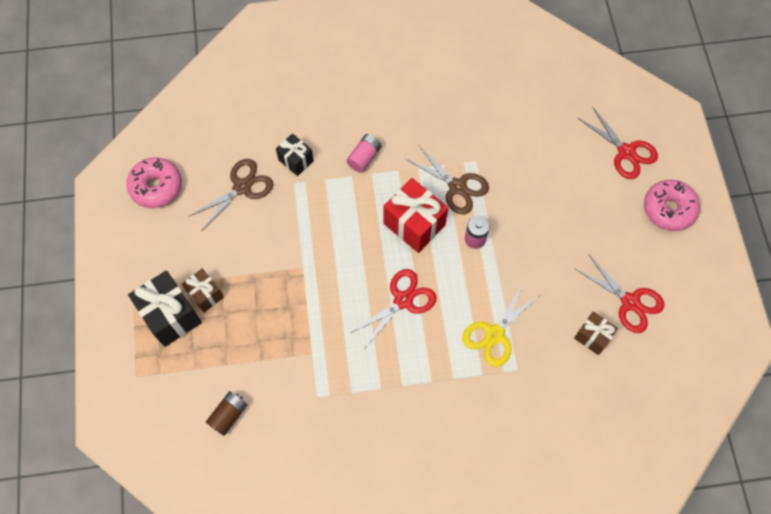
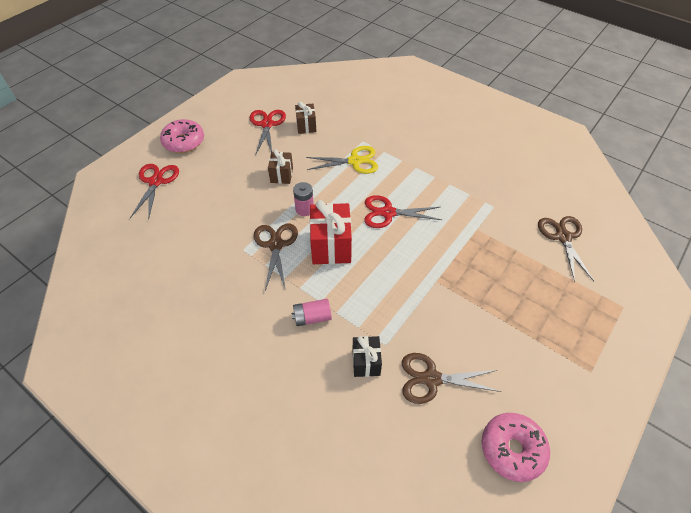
camera: 135 degrees left, 15 degrees down
(171, 315) = (568, 326): black gift -> none
(205, 294) = (528, 320): brown gift -> brown gift (281, 175)
(228, 415) = (563, 237): brown battery -> brown scissors

